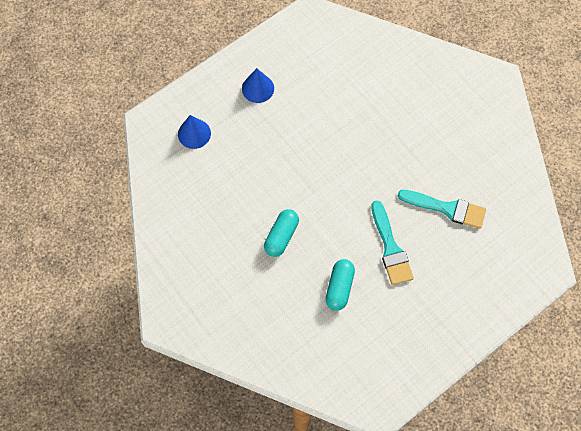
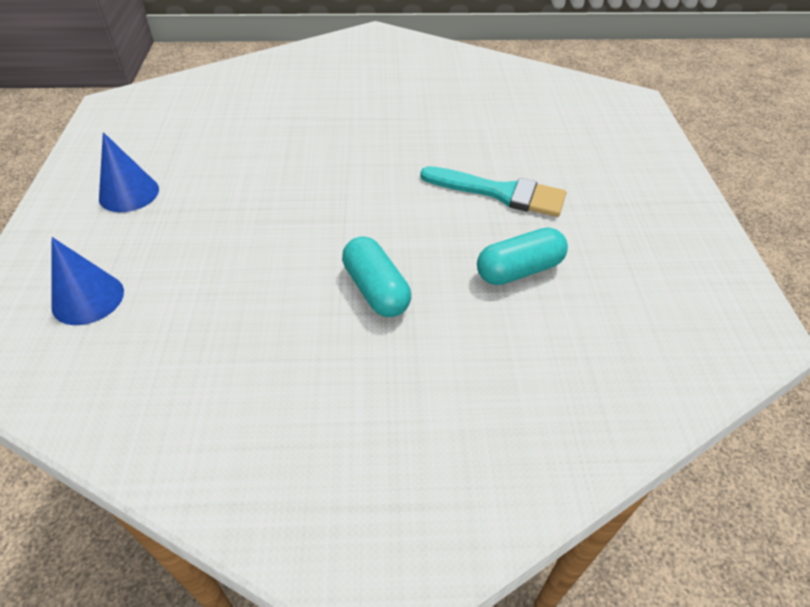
camera: 55 degrees left, 20 degrees down
(339, 287) = (519, 270): turquoise capsule -> turquoise capsule turned 75 degrees counterclockwise
(446, 208) = (489, 127): turquoise brush -> none

